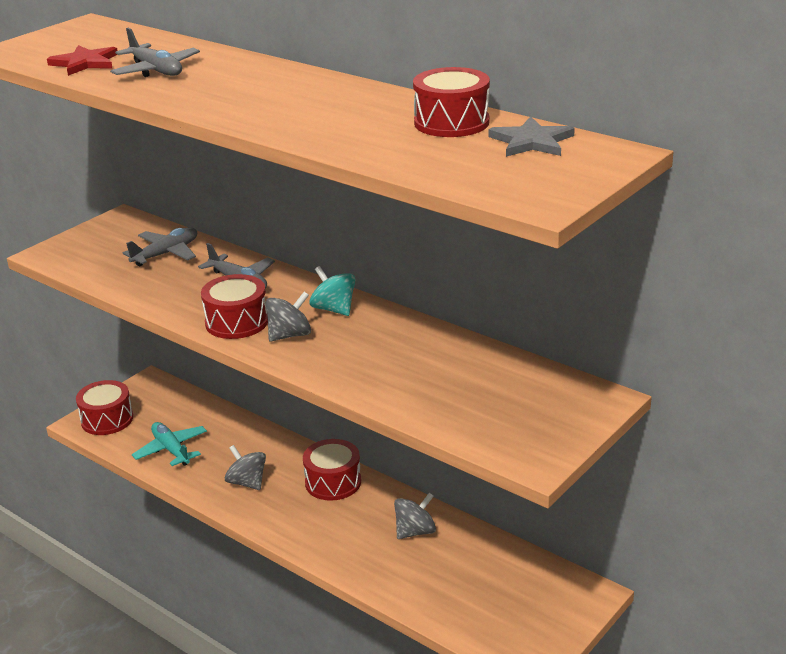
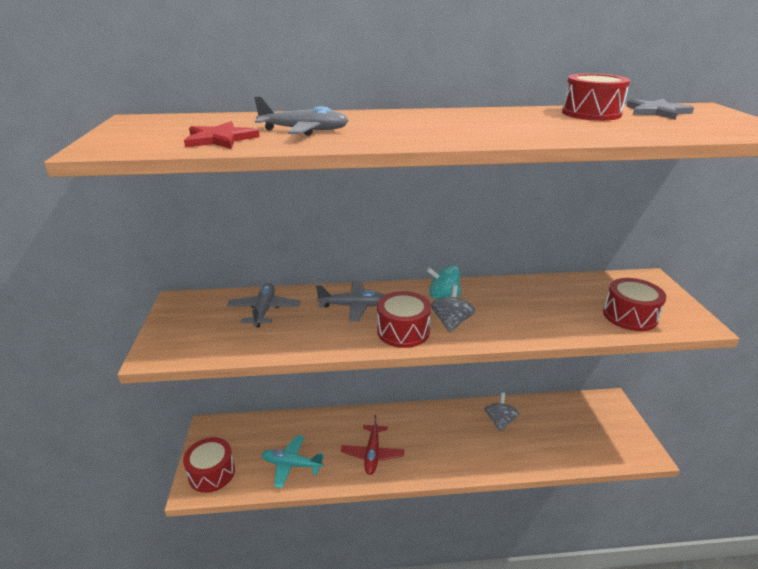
camera: 45 degrees left, 0 degrees up
(247, 482) = (372, 454): grey spinning top -> red plane
(333, 482) = (419, 421): red drum -> red drum (629, 316)

